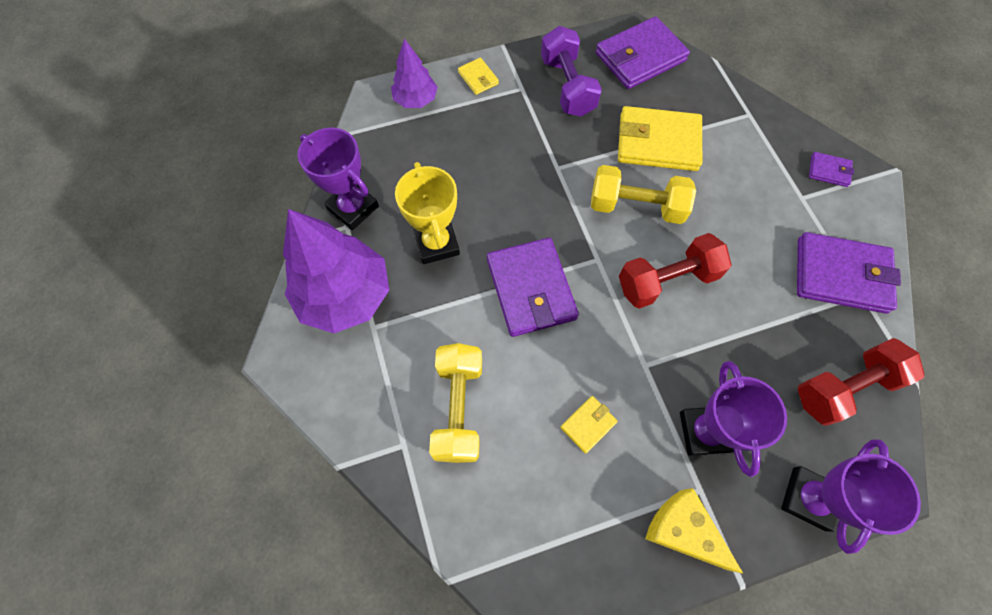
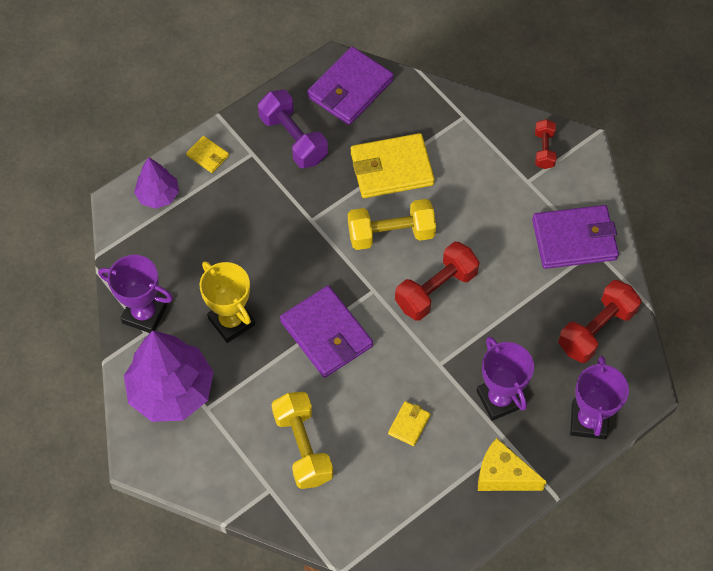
camera: 20 degrees left, 5 degrees down
(829, 171) = (544, 150): purple wallet -> red dumbbell

